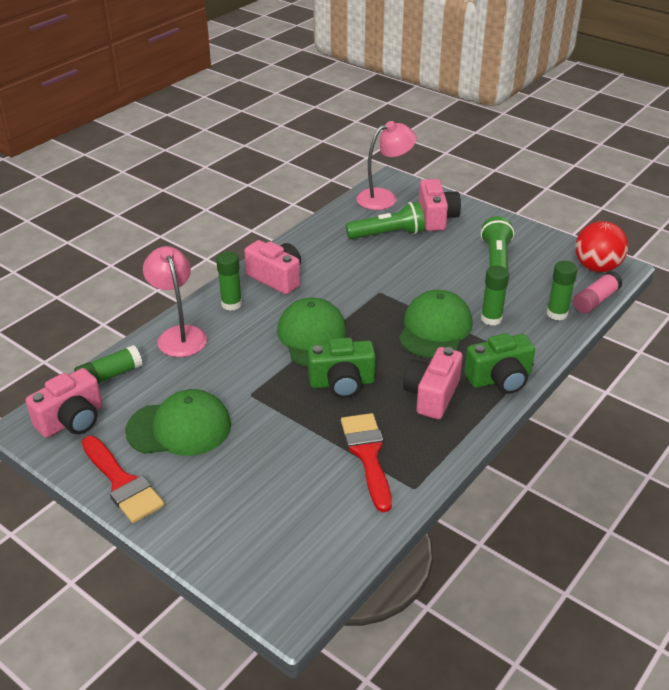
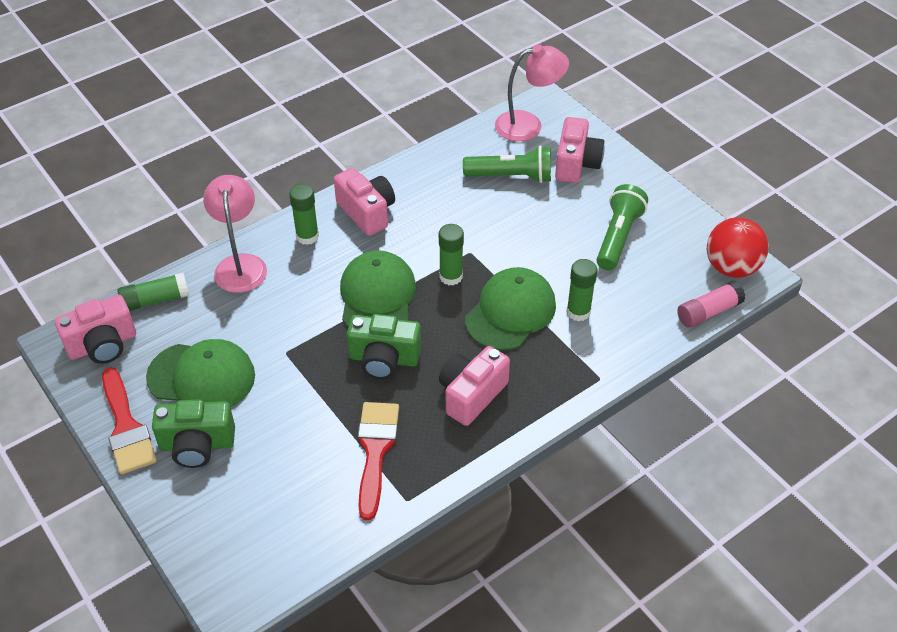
camera: 15 degrees right, 10 degrees up
(500, 379) = (553, 390): green camera -> green camera (197, 445)
(557, 313) = (655, 320): green glue stick -> green glue stick (451, 276)

